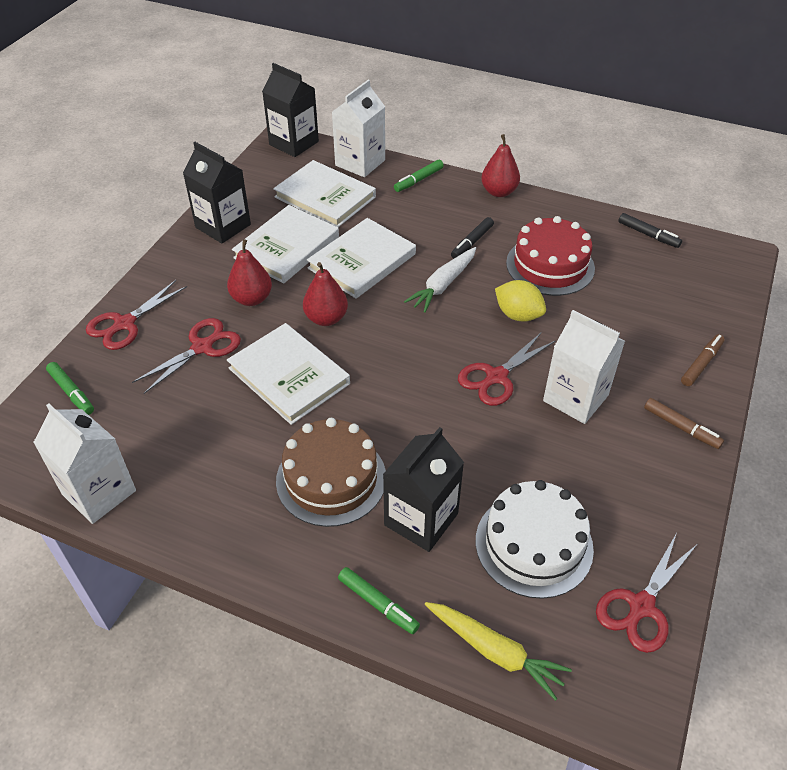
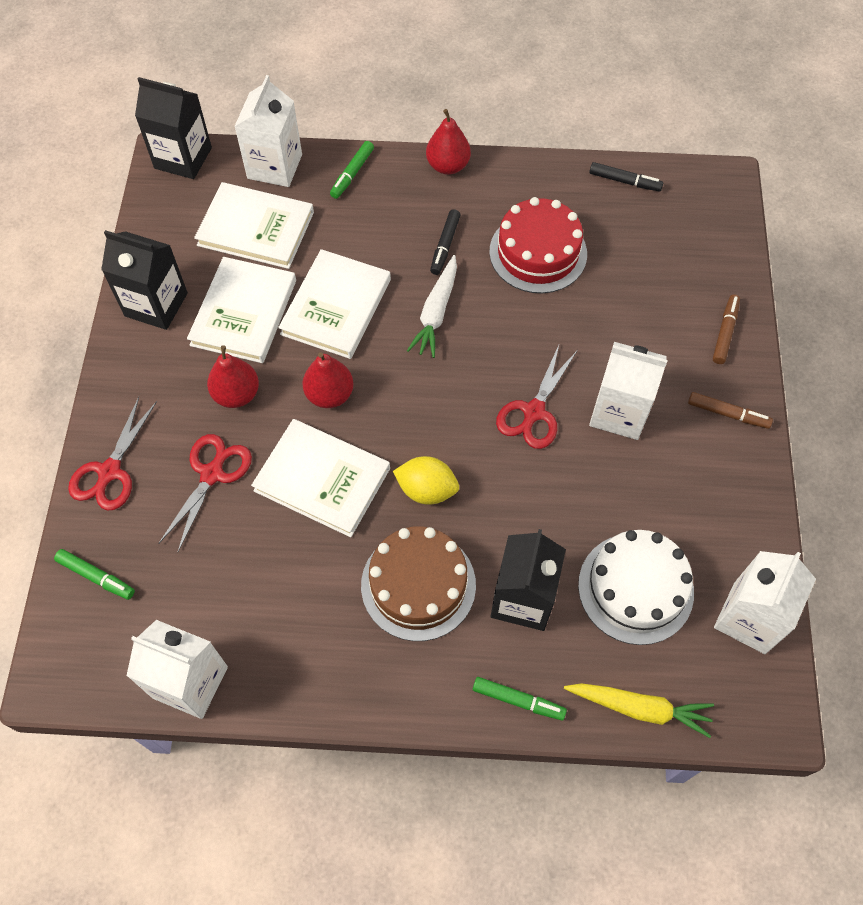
camera: 20 degrees left, 15 degrees up
(518, 315) = (528, 327): yellow lemon -> yellow lemon (426, 490)
(641, 606) = (749, 618): red scissors -> white carton

